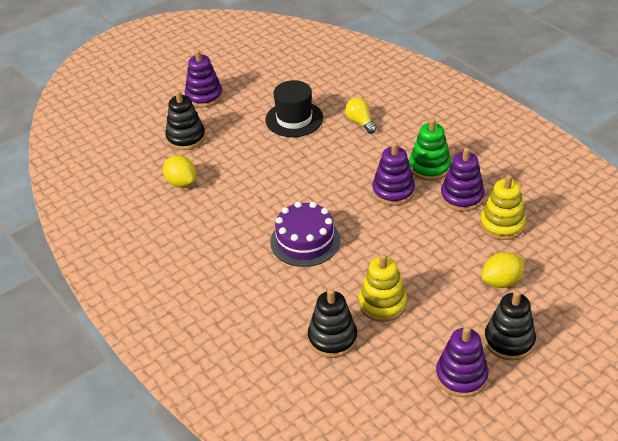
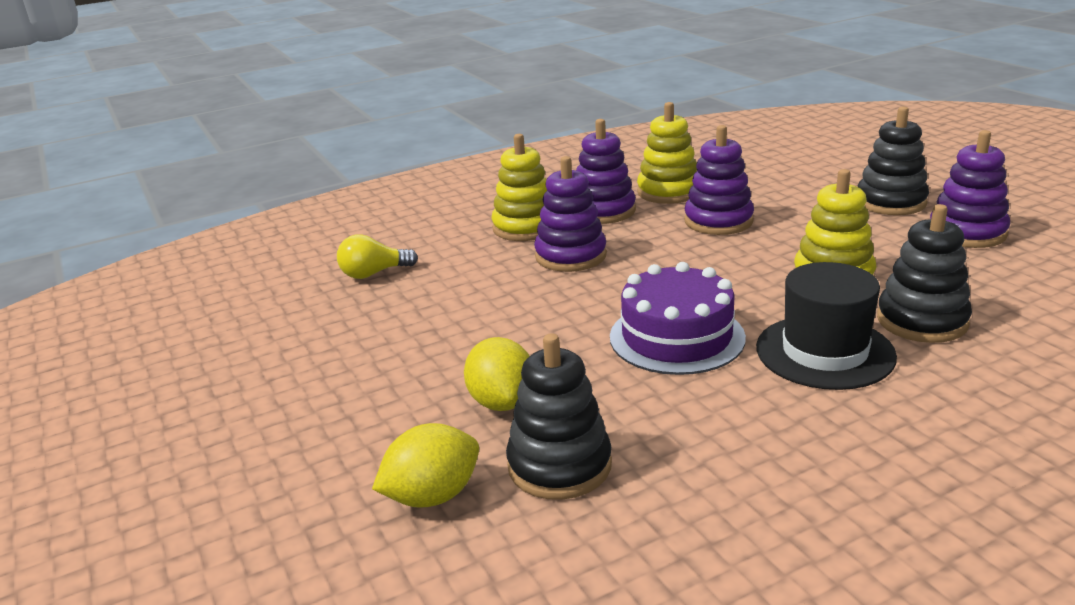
camera: 80 degrees left, 15 degrees down
(186, 138) = (260, 487): black stacking toy -> black stacking toy (559, 465)
(204, 96) = (117, 455): purple stacking toy -> purple stacking toy (718, 221)
(294, 119) = (311, 336): black hat -> black hat (824, 352)
(429, 167) = (525, 227): green stacking toy -> yellow stacking toy
(501, 281) = (780, 199): yellow lemon -> yellow lemon (502, 402)

